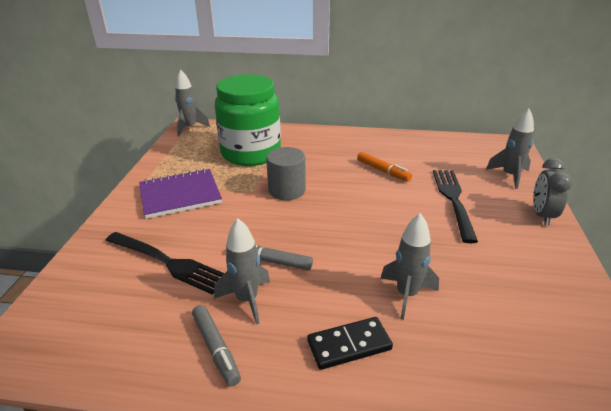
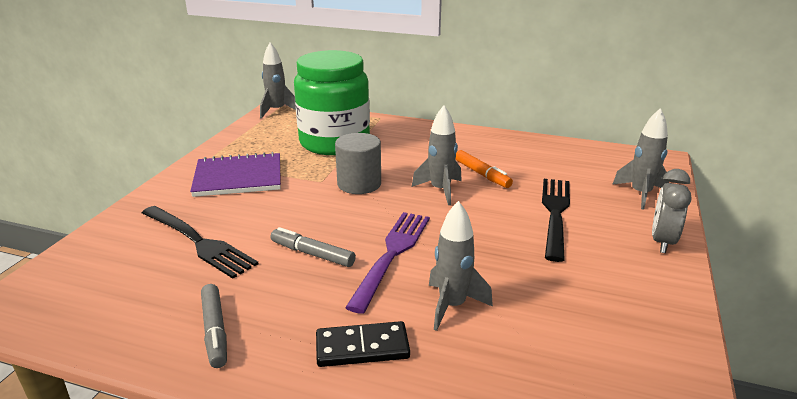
camera: 10 degrees right, 5 degrees down
(247, 300) = (268, 288): grey rocket -> grey rocket (440, 190)
(339, 253) = (392, 254): none -> purple fork

